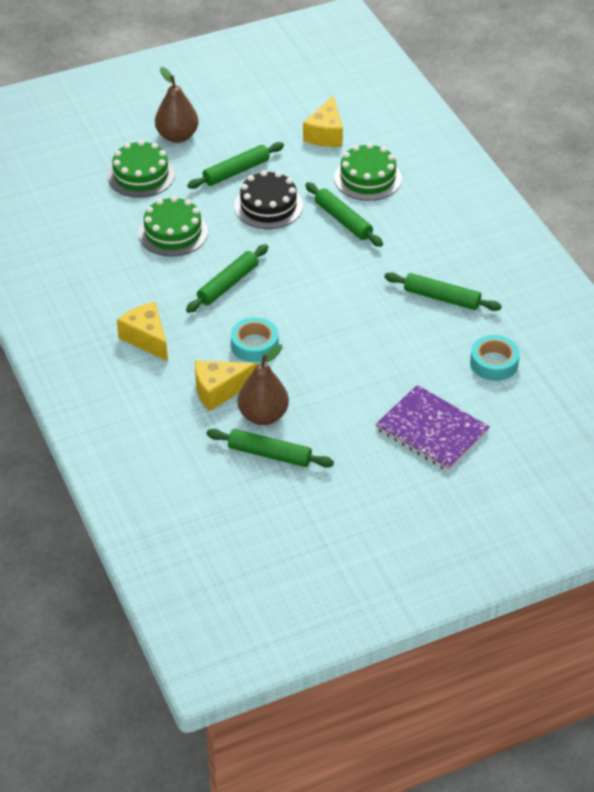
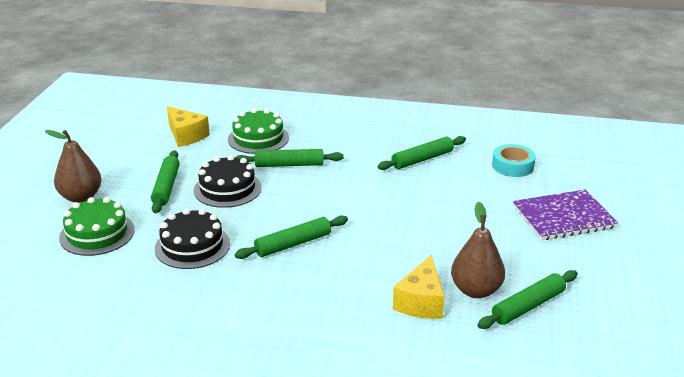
camera: 55 degrees left, 15 degrees down
(146, 338) = (308, 316): yellow cheese -> none
(173, 232) = (192, 246): green cake -> black cake
(228, 284) = (293, 244): green rolling pin -> green rolling pin turned 75 degrees clockwise
(254, 345) = (383, 260): turquoise tape -> none

